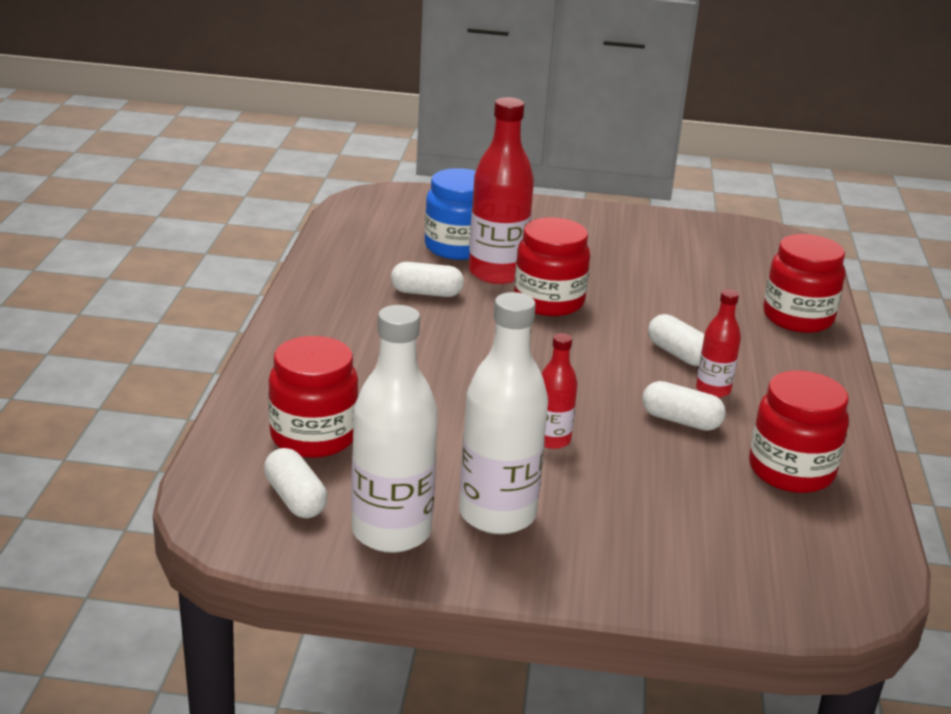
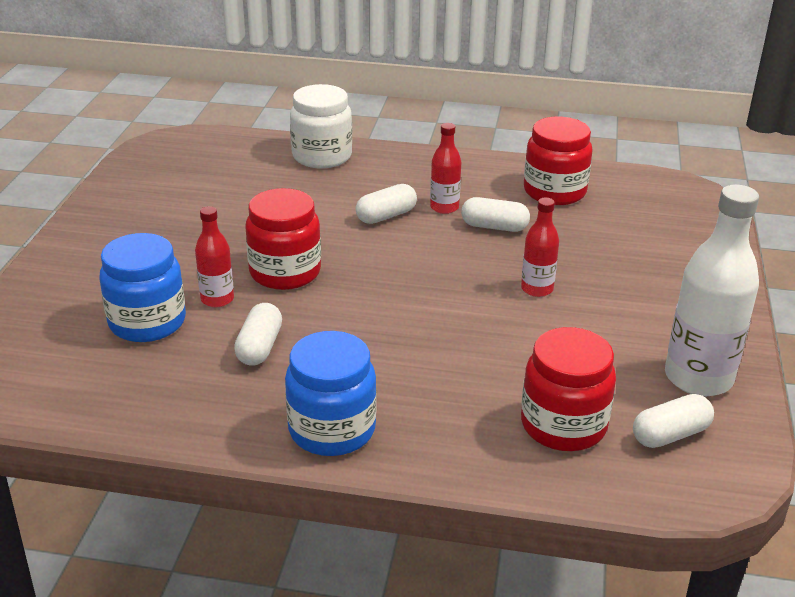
camera: 85 degrees left, 5 degrees up
(313, 325) = (332, 430): none -> blue jar
(496, 273) = (217, 299): red bottle -> red bottle, size x0.53
(497, 514) = (654, 323): white bottle -> none
(681, 421) = (494, 227): white capsule -> white capsule turned 75 degrees clockwise
(797, 318) = (322, 156): red jar -> white jar

